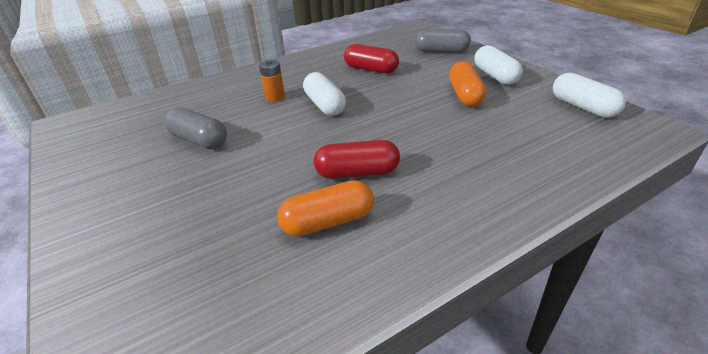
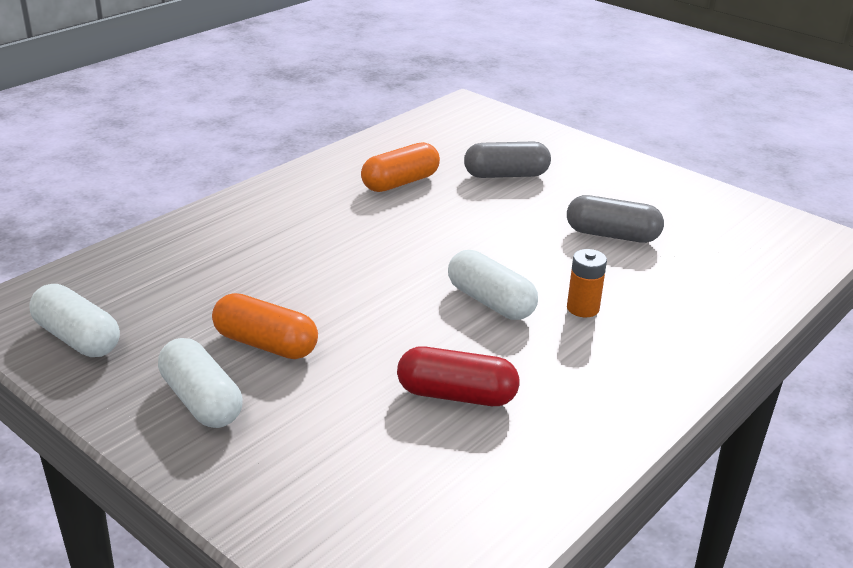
camera: 160 degrees right, 5 degrees down
(357, 173) = (393, 220): red capsule -> none
(441, 51) = (314, 481): grey capsule -> grey capsule (506, 175)
(465, 95) = (265, 344): orange capsule -> orange capsule turned 45 degrees counterclockwise

